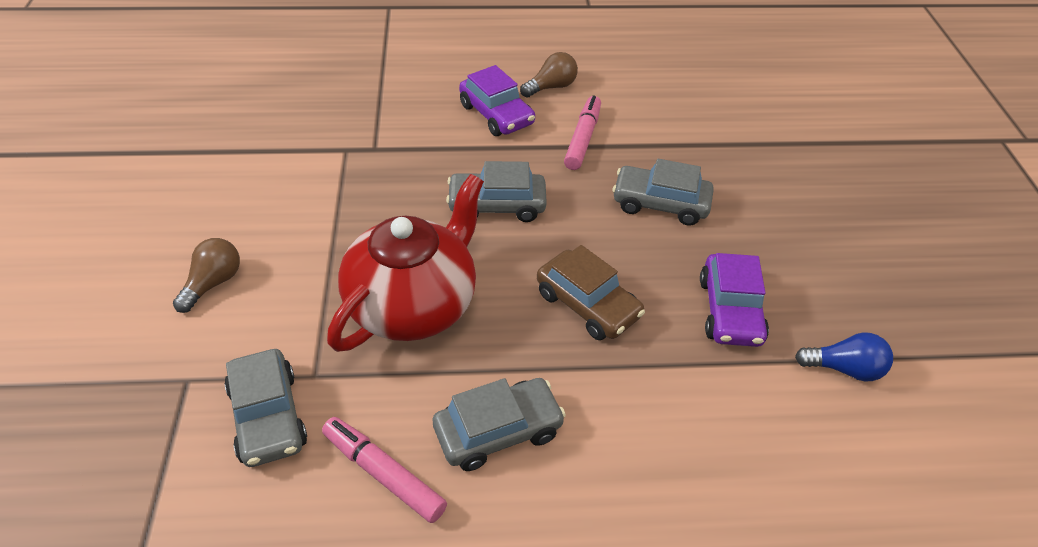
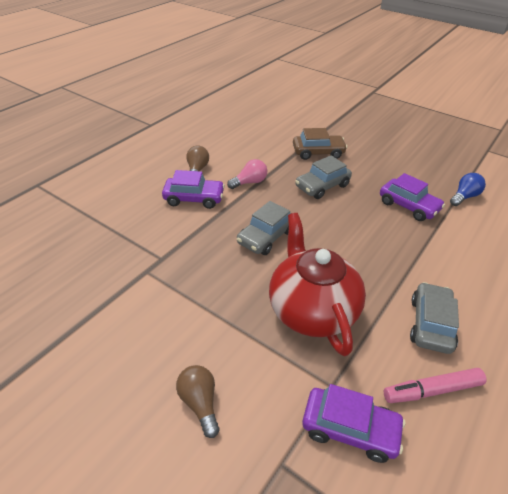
camera: 50 degrees left, 5 degrees down
(268, 417) = (350, 429): grey car -> purple car
(582, 139) = (249, 182): pink marker -> pink light bulb
(587, 305) = (368, 245): brown car -> brown car (318, 152)

